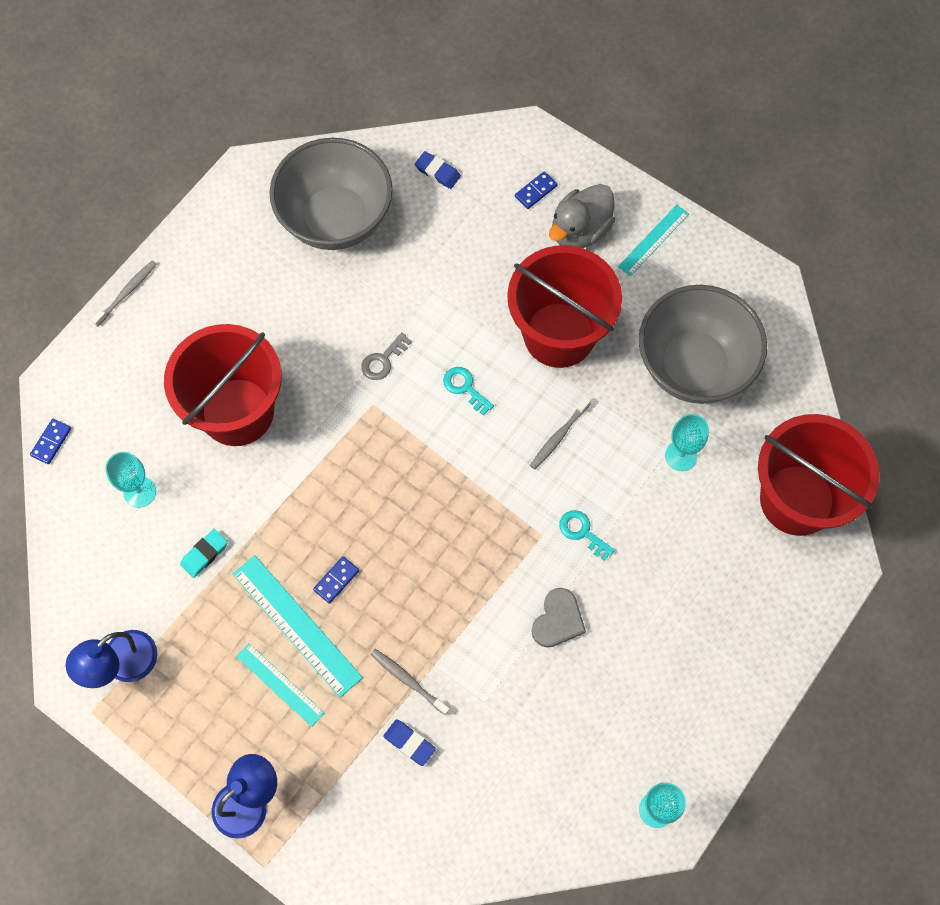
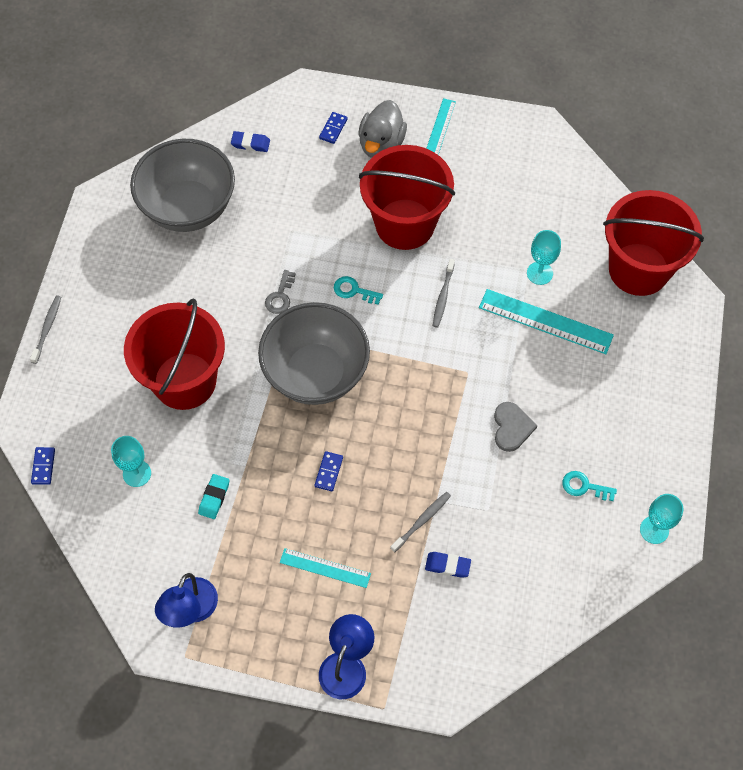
camera: 25 degrees left, 5 degrees down
(296, 625) = (315, 518): turquoise ruler -> turquoise ruler (545, 321)
(408, 680) = (422, 520): grey toothbrush -> grey toothbrush turned 120 degrees clockwise
(582, 532) = (496, 357): turquoise key -> turquoise key (584, 486)
(693, 366) = (515, 206): grey bowl -> grey bowl (316, 373)

